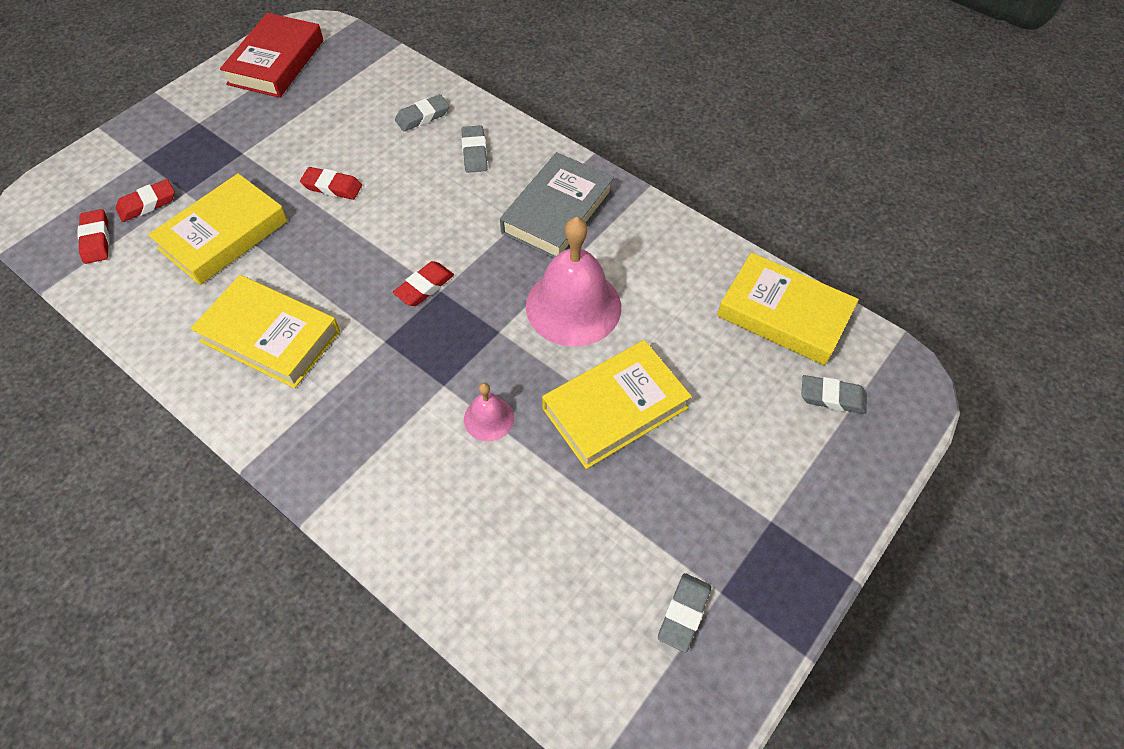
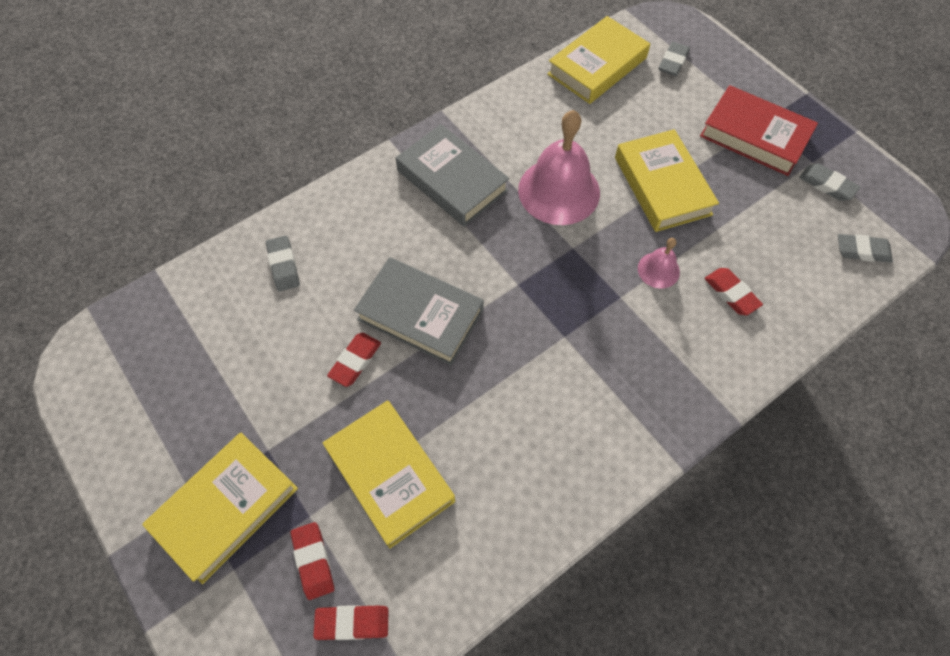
camera: 75 degrees left, 5 degrees up
(270, 336) = (538, 434): yellow book -> yellow book (226, 508)
(276, 62) = (124, 403): red book -> red book (754, 136)
(389, 221) = (420, 315): none -> grey book
(424, 287) = (510, 296): red eraser -> red eraser (731, 293)
(474, 152) = (353, 229): grey eraser -> grey eraser (862, 251)

